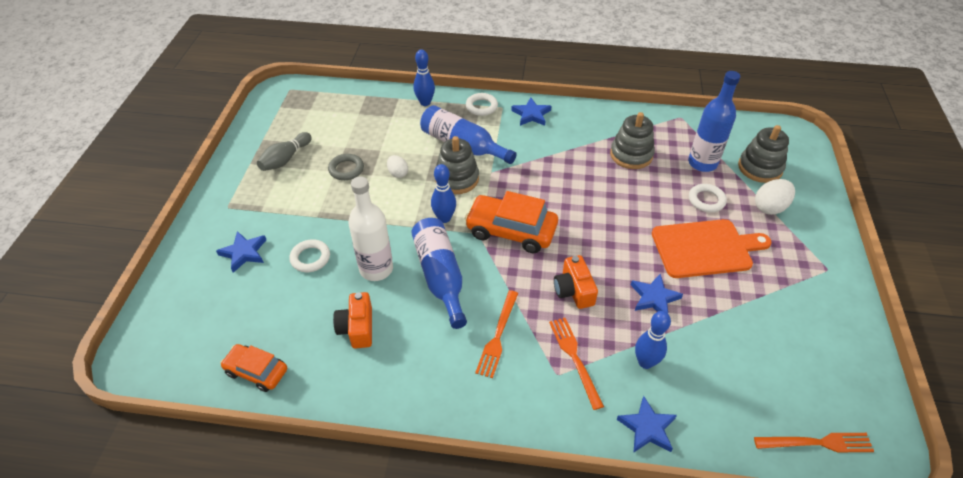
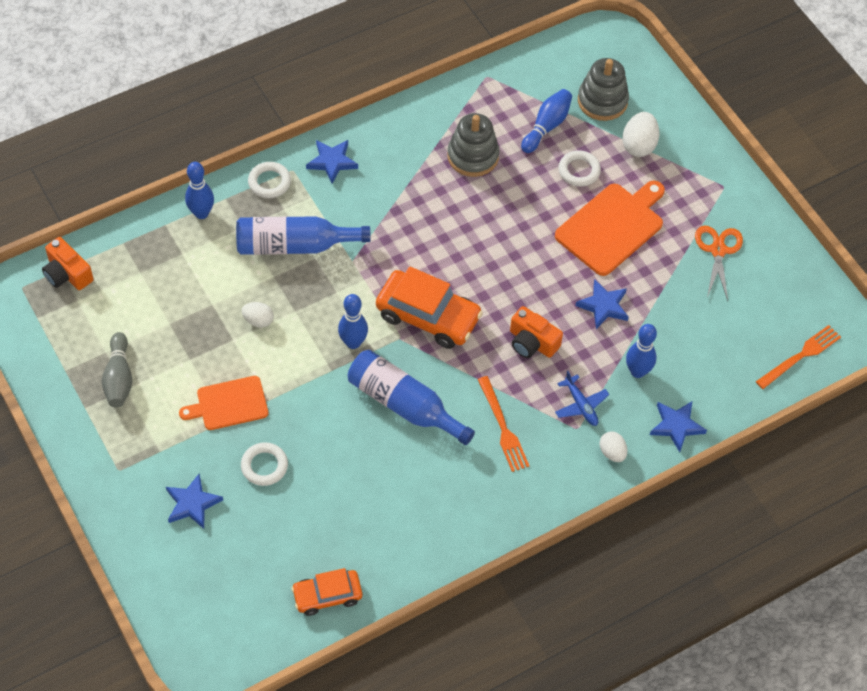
camera: 40 degrees left, 10 degrees up
(330, 209) = (229, 404): none -> orange cutting board
(346, 169) = (199, 349): grey ring -> none
(357, 328) = (376, 500): orange camera -> orange camera (67, 274)
(376, 269) = (338, 436): white bottle -> none
(457, 179) = (325, 290): grey stacking toy -> none
(511, 231) = (428, 316): orange car -> orange car turned 135 degrees counterclockwise
(571, 412) = (612, 452): none -> white egg
(575, 358) = (581, 405): orange fork -> blue plane
(702, 163) = (546, 126): blue bottle -> blue bowling pin
(789, 312) = (718, 250): none -> orange scissors

